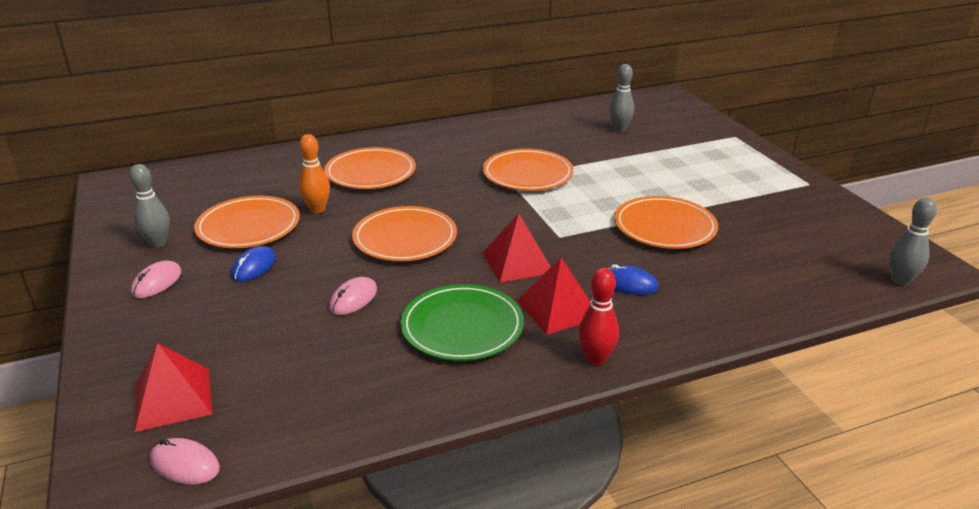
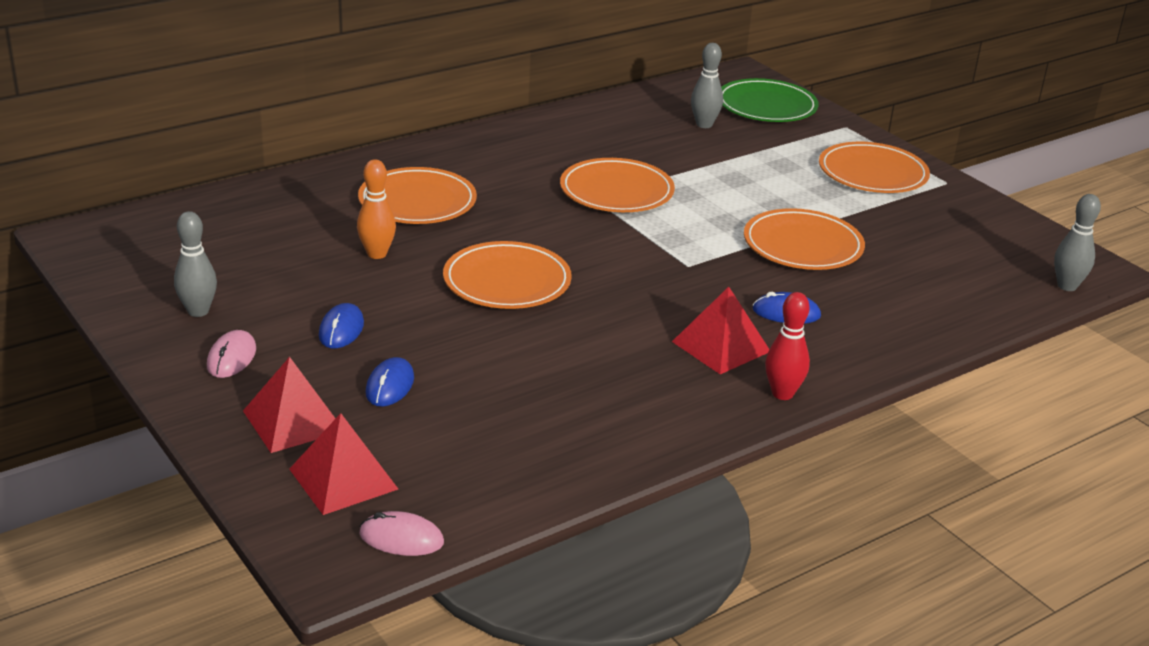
camera: 15 degrees left, 0 degrees up
(248, 227) = (302, 282): orange plate -> orange plate (872, 173)
(262, 318) = (390, 386): none -> blue mouse
(353, 299) = (484, 356): pink mouse -> none
(462, 327) = (625, 375): green plate -> green plate (766, 106)
(517, 262) = (653, 299): red pyramid -> red pyramid (293, 420)

